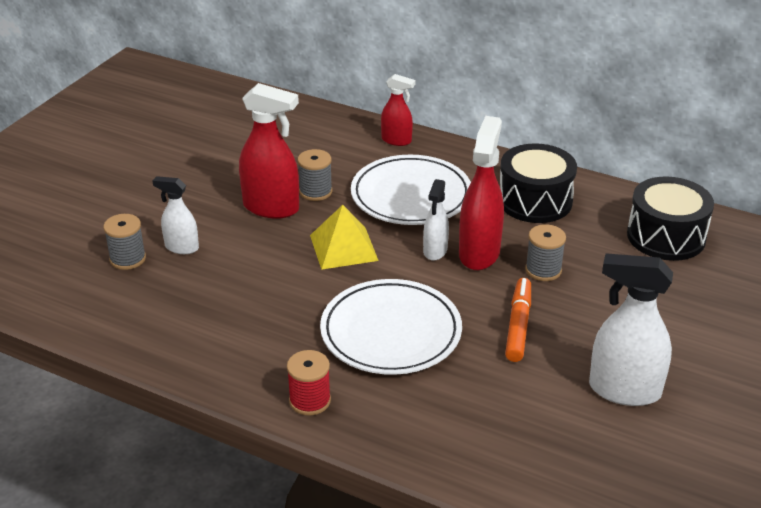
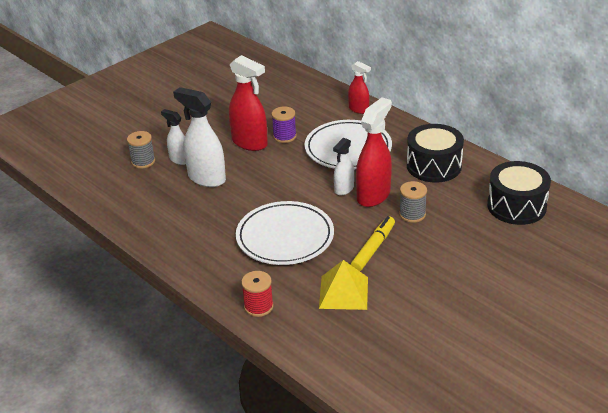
camera: 20 degrees right, 0 degrees up
(310, 401) = (210, 270): red spool -> red spool (258, 306)
(315, 191) = (284, 136): grey spool -> purple spool
(343, 247) = (283, 176): yellow pyramid -> yellow pyramid (343, 292)
(518, 325) = (373, 248): orange marker -> yellow marker
(624, 390) = (422, 304): white spray bottle -> white spray bottle (206, 178)

